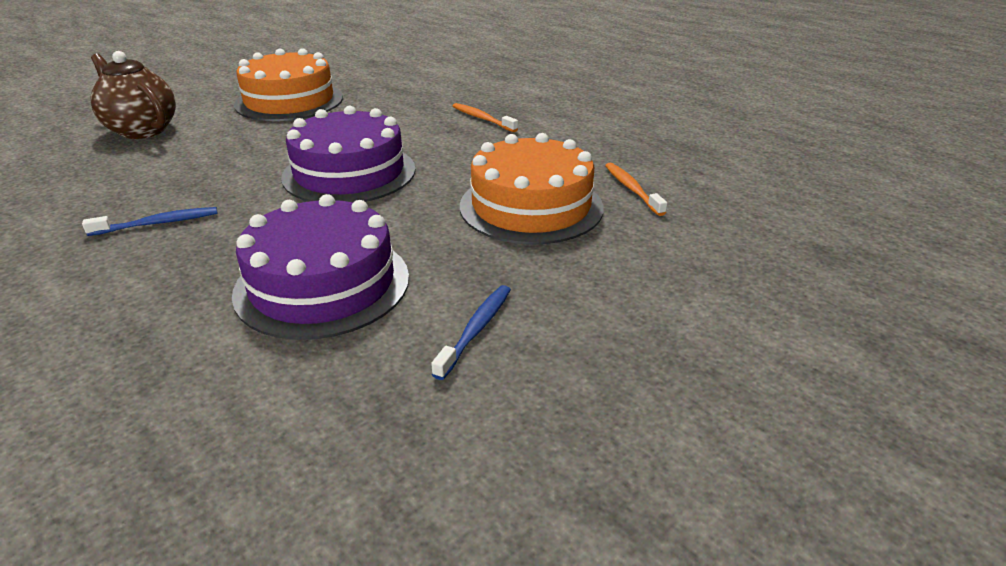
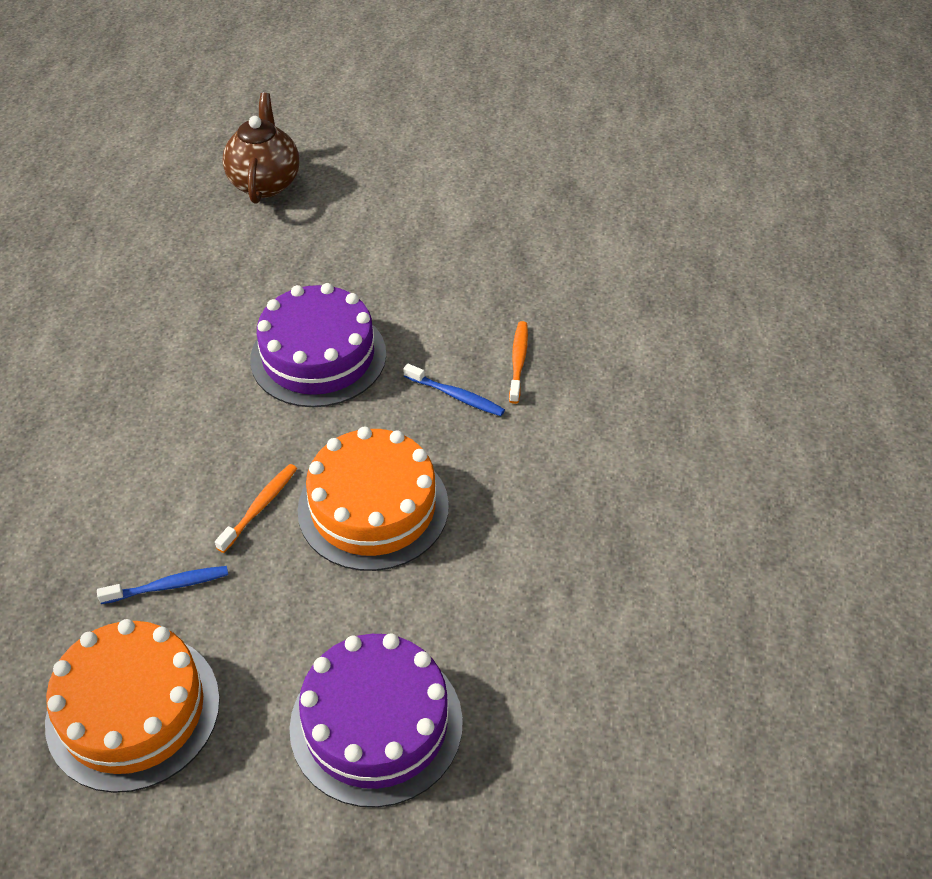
camera: 50 degrees right, 15 degrees up
(158, 223) = (148, 320): blue toothbrush -> blue toothbrush (456, 396)
(289, 101) = (410, 212): orange cake -> orange cake (133, 710)
(322, 284) = (152, 466): purple cake -> purple cake (376, 724)
(632, 189) = (475, 558): orange toothbrush -> orange toothbrush (260, 507)

